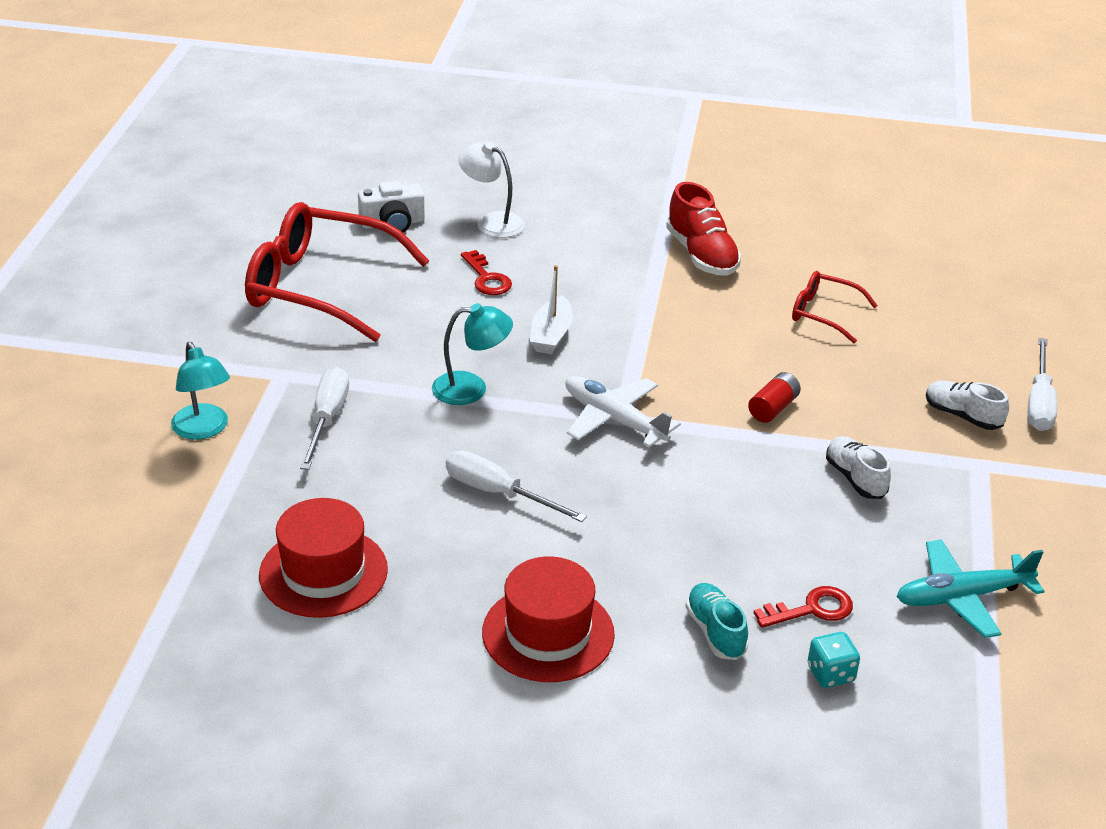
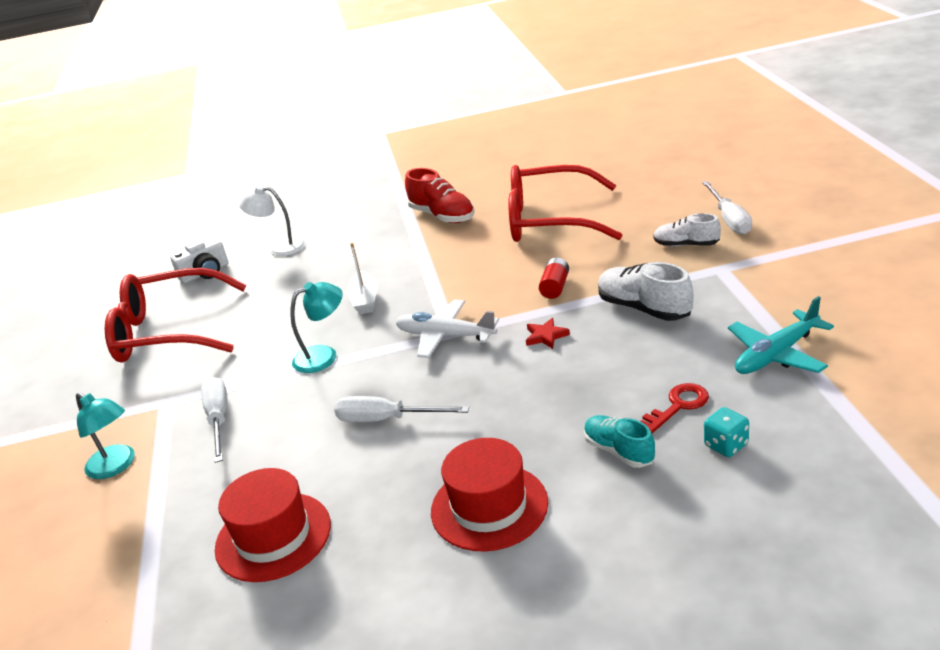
camera: 15 degrees left, 5 degrees down
(487, 278) = (295, 282): red key -> none
(723, 466) = (546, 336): none -> red star
(822, 313) = (548, 220): red glasses -> red glasses, size x2.04
(855, 478) = (644, 308): white shoe -> white shoe, size x1.52

